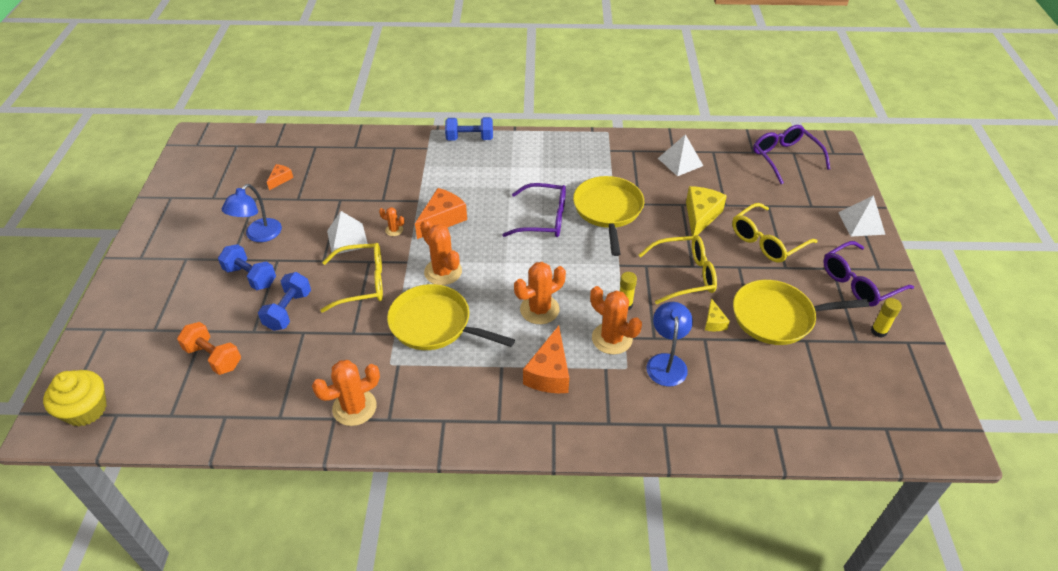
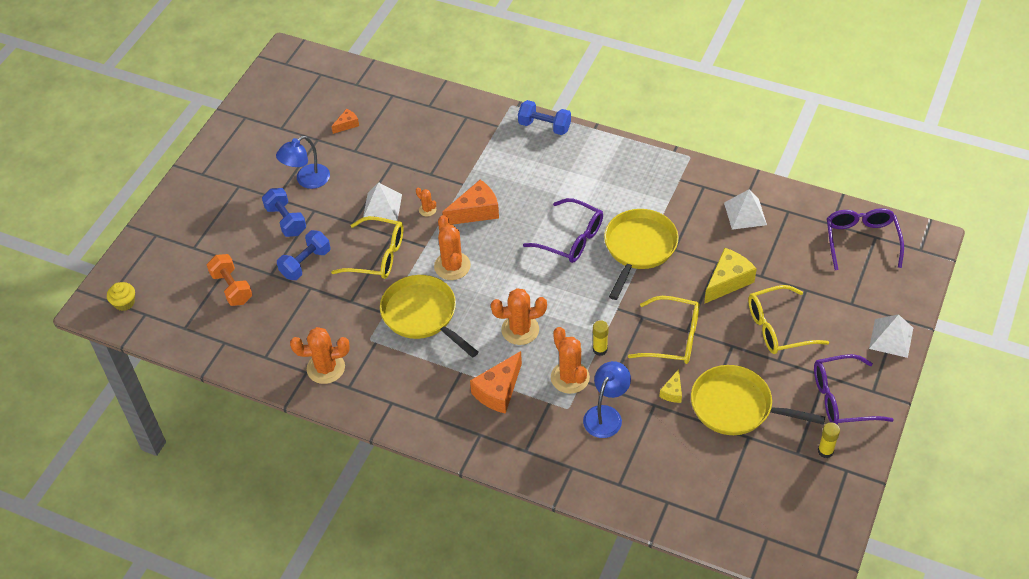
camera: 25 degrees right, 5 degrees up
(86, 410) = (124, 303): yellow cupcake -> yellow cupcake, size x0.62

